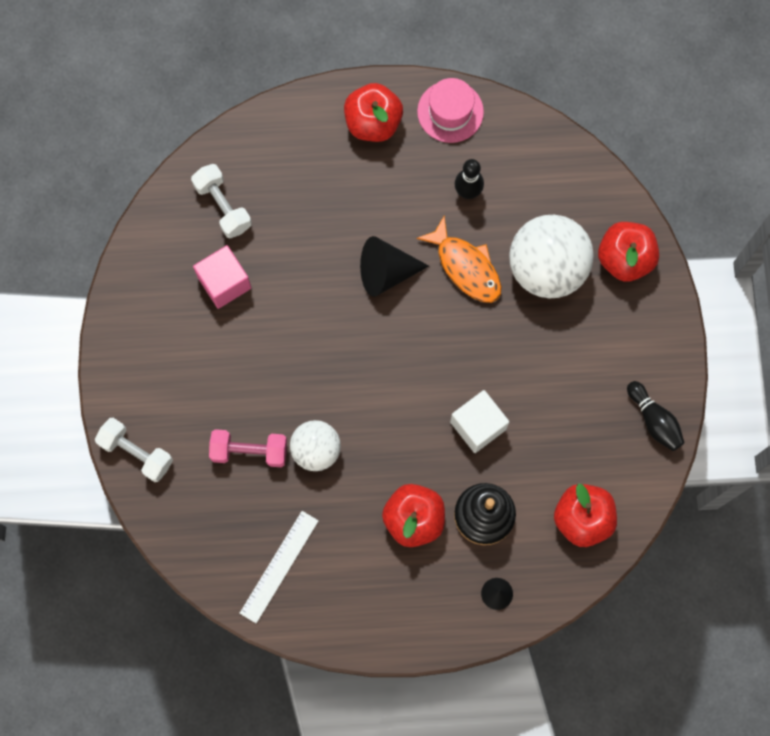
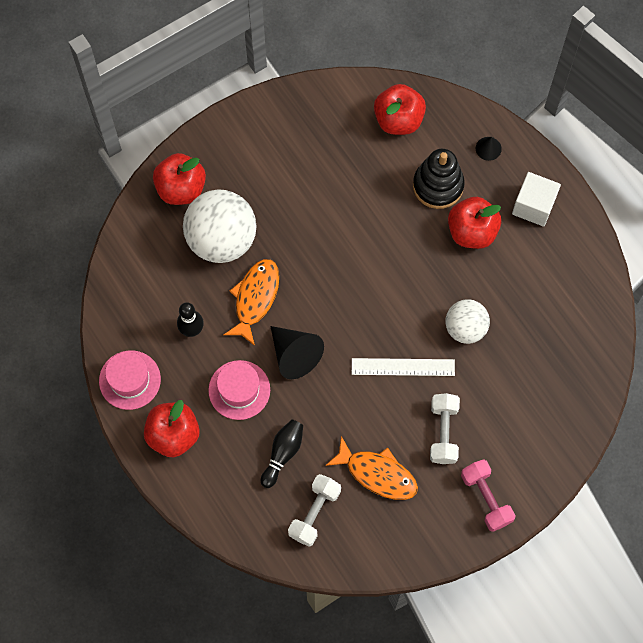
camera: 120 degrees left, 5 degrees down
(136, 453) = (552, 459): white dumbbell -> white dumbbell (443, 432)
(224, 283) = (377, 473): pink cube -> orange fish
(249, 451) = (497, 376): pink dumbbell -> pink dumbbell (486, 498)
(279, 566) = (567, 305): white ruler -> white ruler (403, 367)
(381, 203) = (239, 390): none -> pink hat
(478, 425) = (374, 224): white cube -> white cube (533, 206)
(654, 420) = (295, 108): black bowling pin -> black bowling pin (283, 454)

